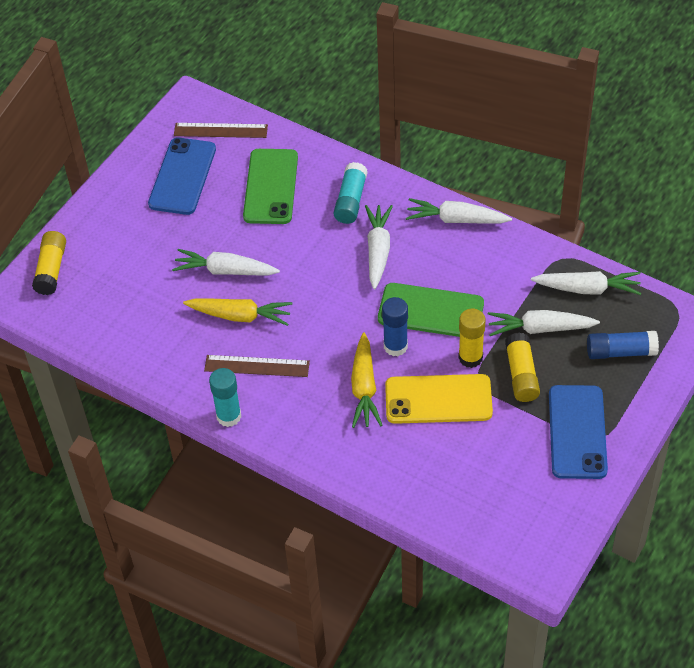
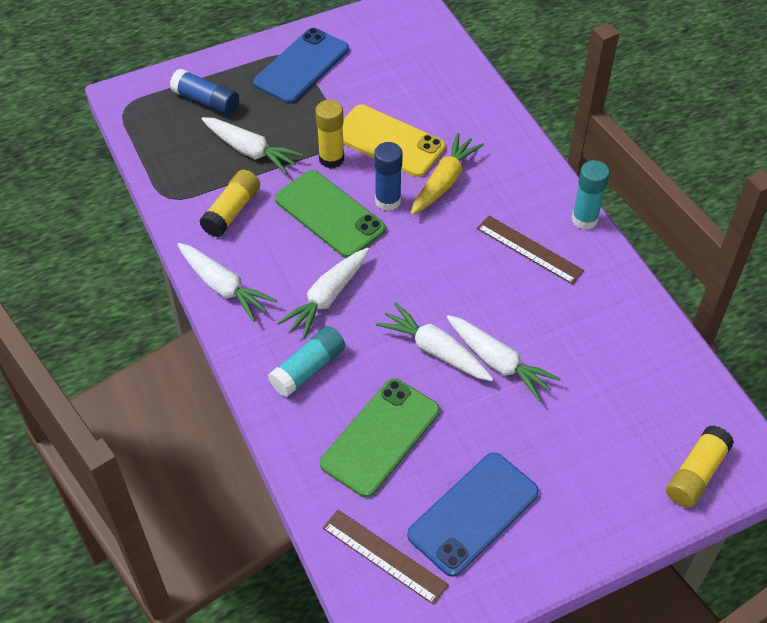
camera: 150 degrees left, 0 degrees up
(240, 316) = (513, 305): yellow carrot -> none
(521, 374) = (302, 125): yellow glue stick -> yellow glue stick (232, 211)
(588, 289) = (176, 160): white carrot -> white carrot (434, 350)

